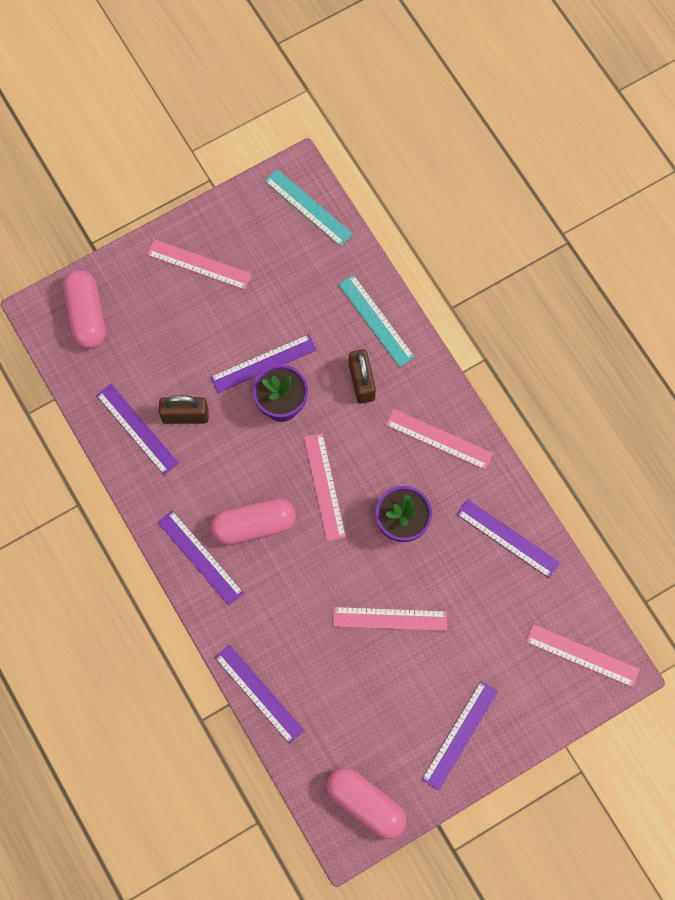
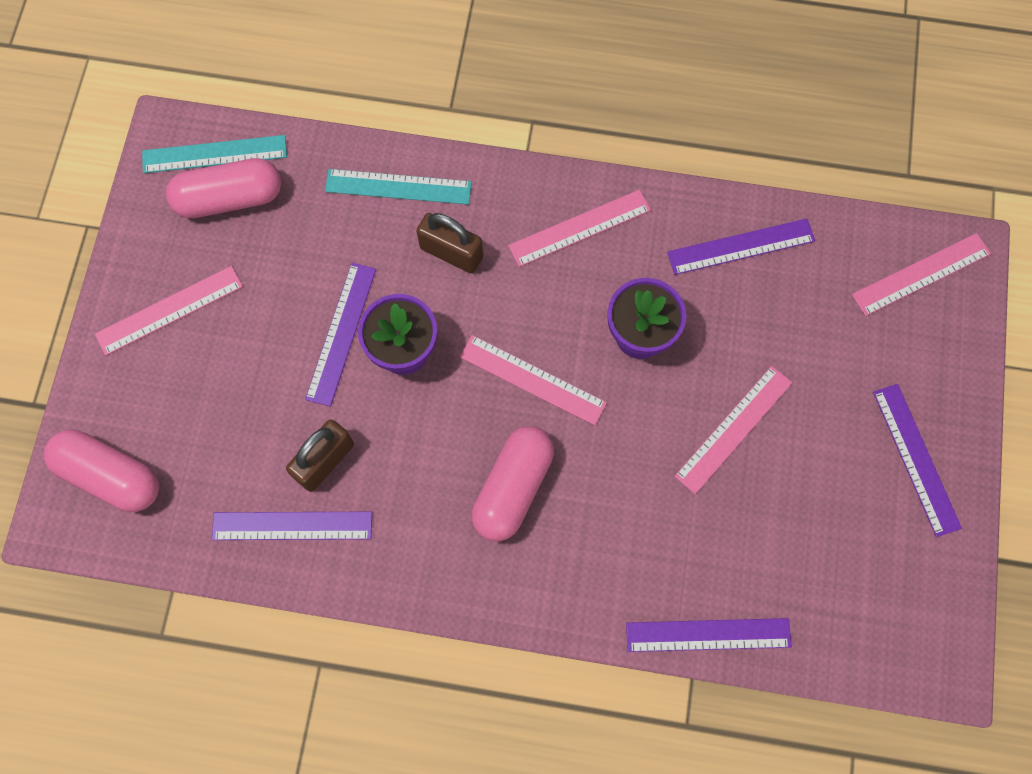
camera: 50 degrees left, 0 degrees up
(200, 557) = (499, 574): purple ruler -> none
(365, 804) = (921, 618): pink capsule -> pink capsule (229, 199)

